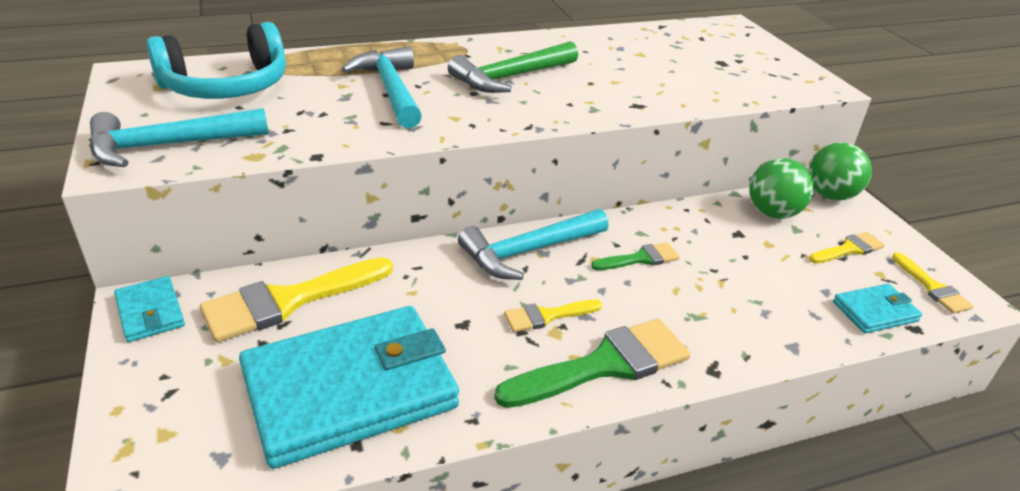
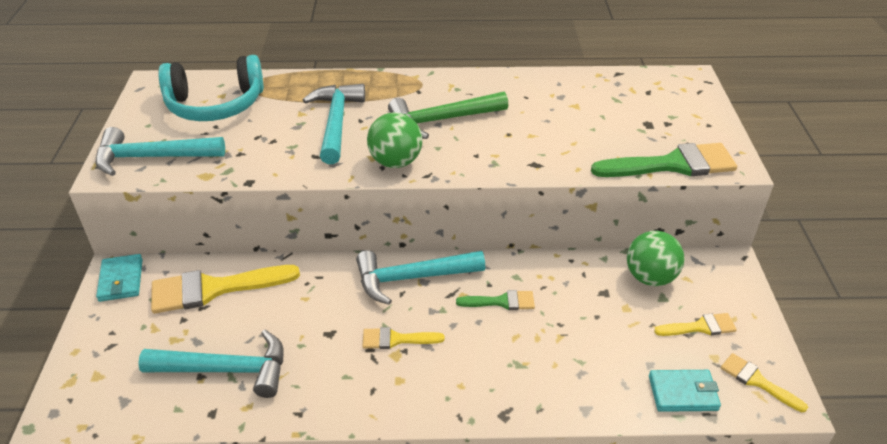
camera: 20 degrees right, 5 degrees up
(350, 389) = (226, 370): turquoise wallet -> turquoise hammer
(605, 364) = (419, 391): green brush -> green brush (673, 164)
(830, 195) = (720, 268): green ball -> green ball (396, 162)
(932, 288) = (757, 381): yellow brush -> yellow brush turned 135 degrees clockwise

